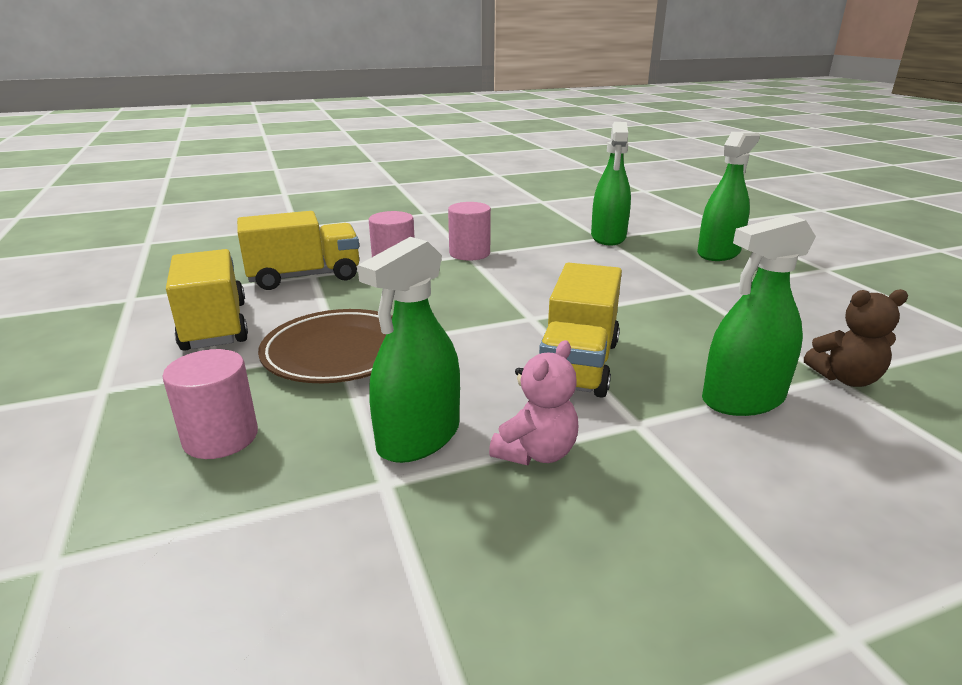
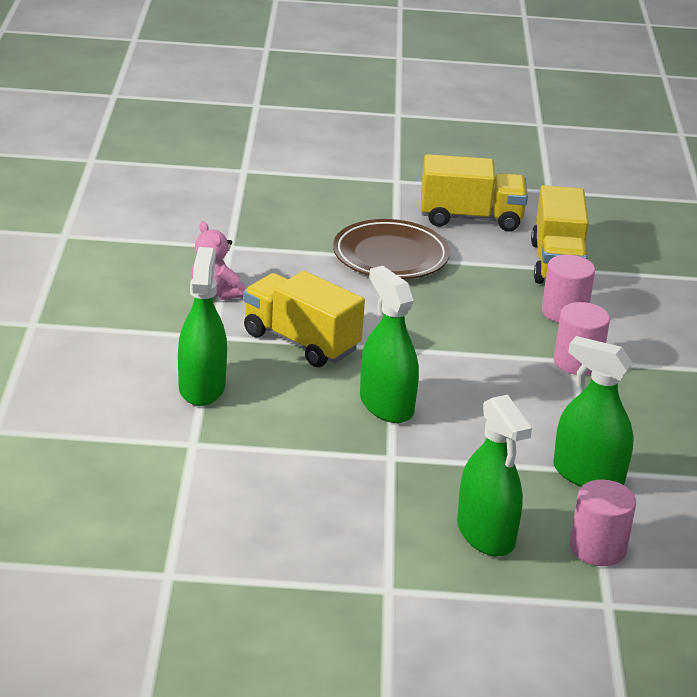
camera: 110 degrees right, 5 degrees up
(220, 437) = (311, 209): pink cylinder -> pink cylinder (597, 548)
(419, 437) = (261, 263): green spray bottle -> green spray bottle (386, 405)
(845, 378) = (186, 447): brown teddy bear -> none

